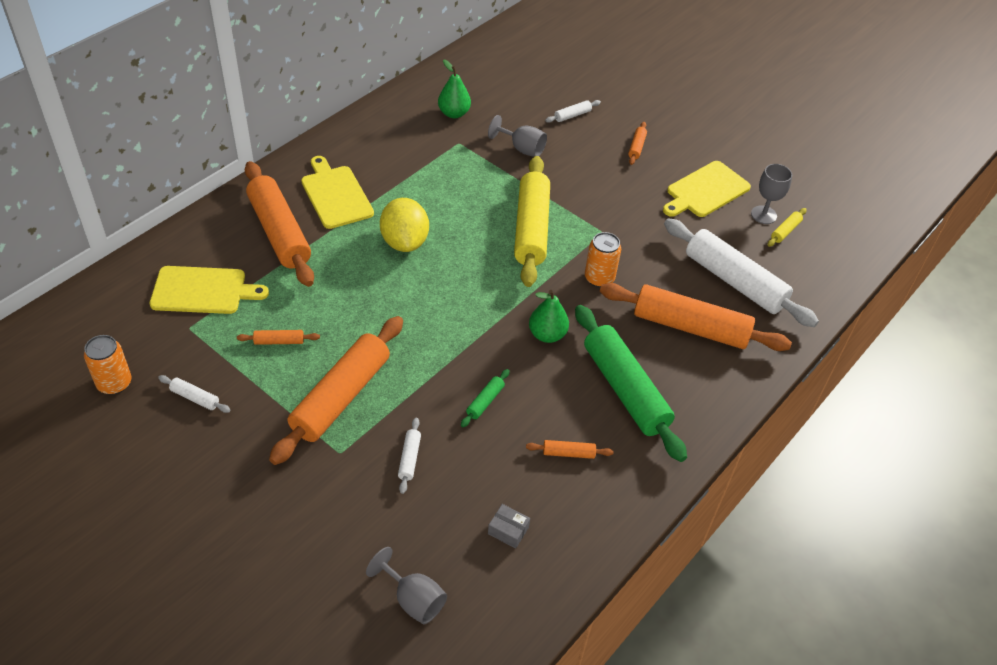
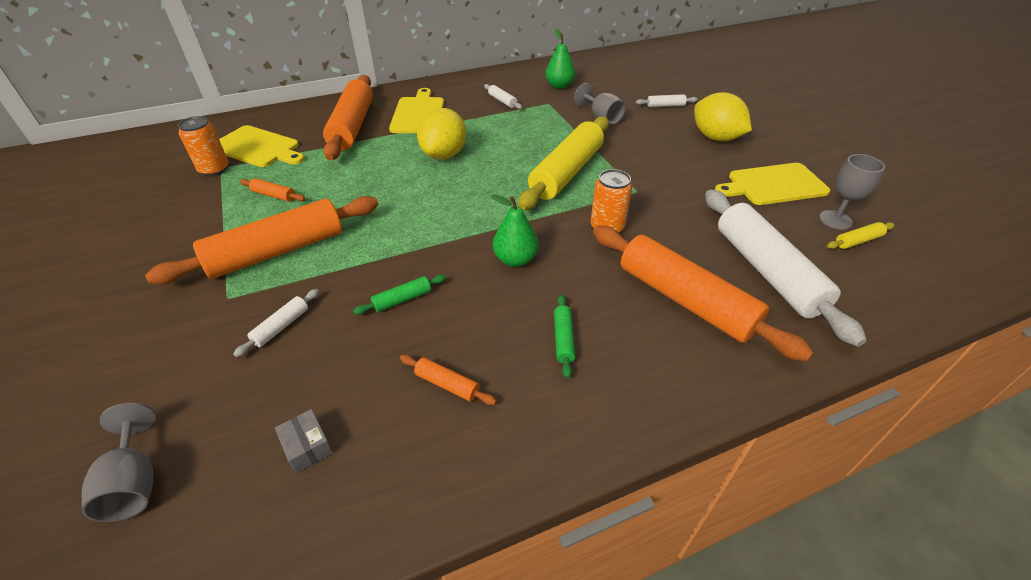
camera: 30 degrees right, 5 degrees down
(114, 383) = (127, 188): orange can -> orange can (214, 169)
(195, 398) = (167, 215): white rolling pin -> white rolling pin (502, 101)
(625, 390) = (563, 339): green rolling pin -> green rolling pin, size x0.41
(636, 147) = (715, 138): orange rolling pin -> yellow lemon

